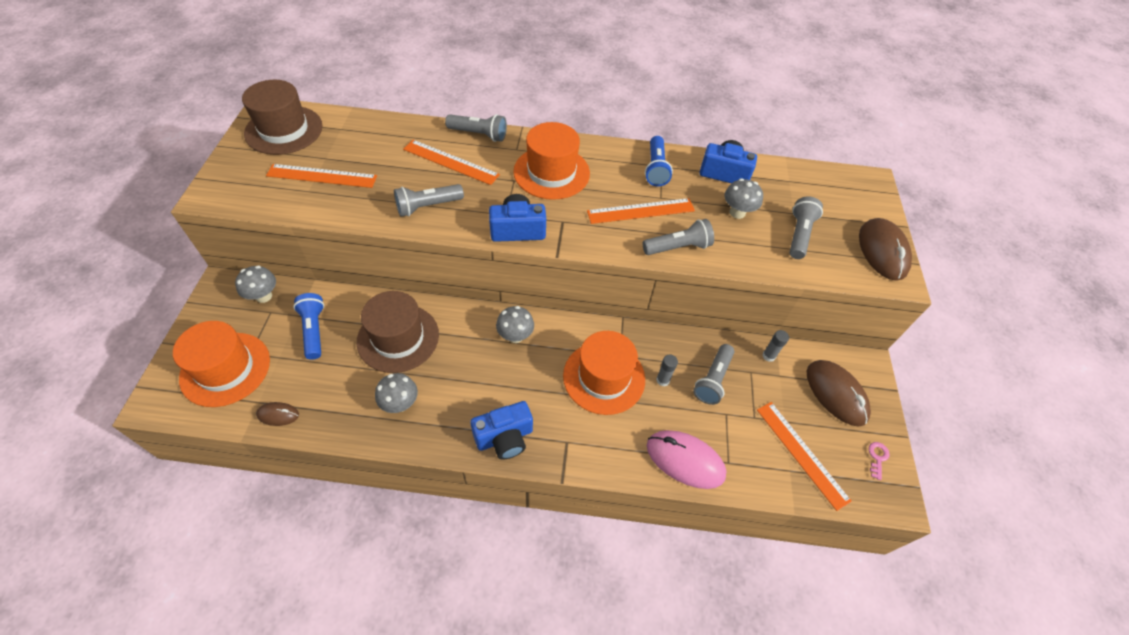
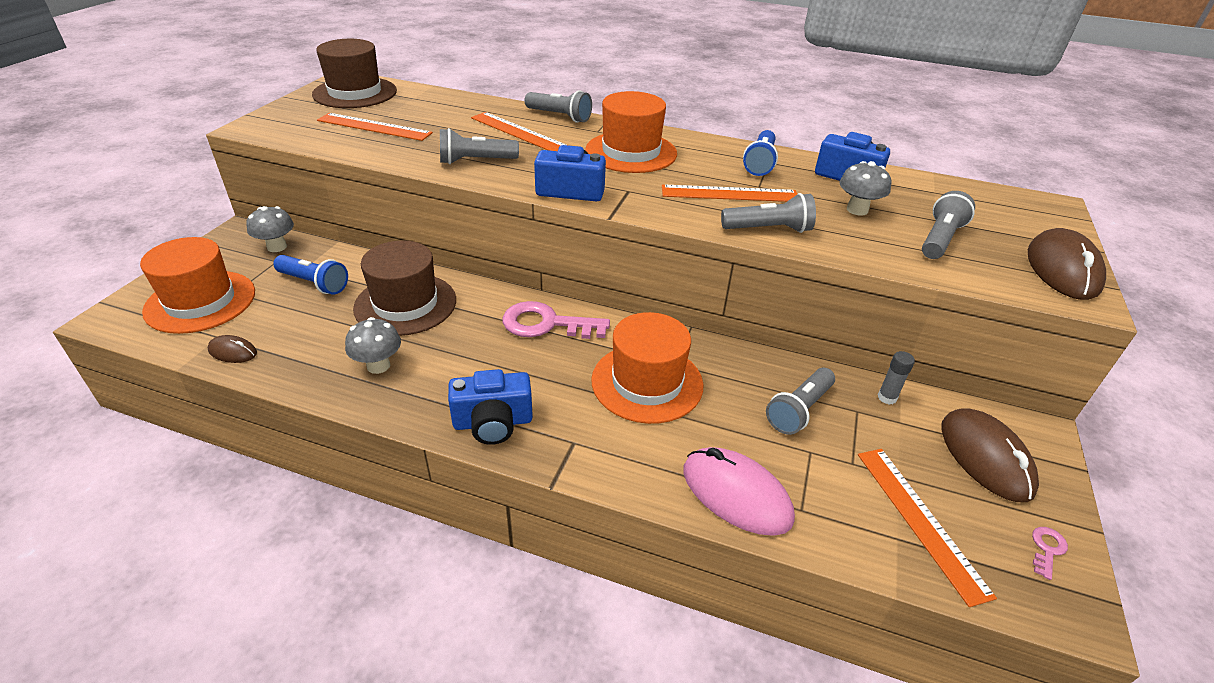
camera: 15 degrees right, 15 degrees down
(314, 330) = (314, 283): blue flashlight -> blue flashlight turned 120 degrees clockwise
(515, 336) = (547, 324): grey mushroom -> pink key
(662, 380) = (727, 399): grey glue stick -> none

